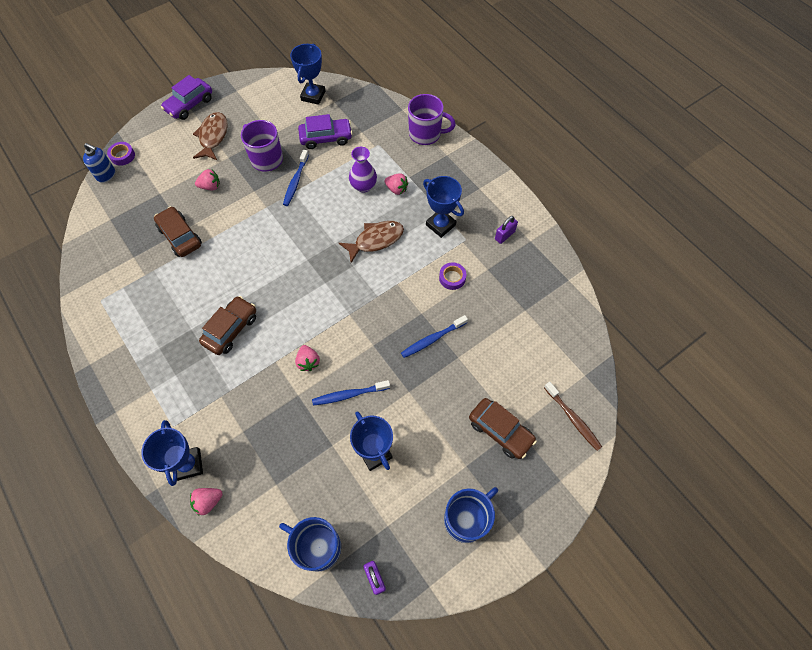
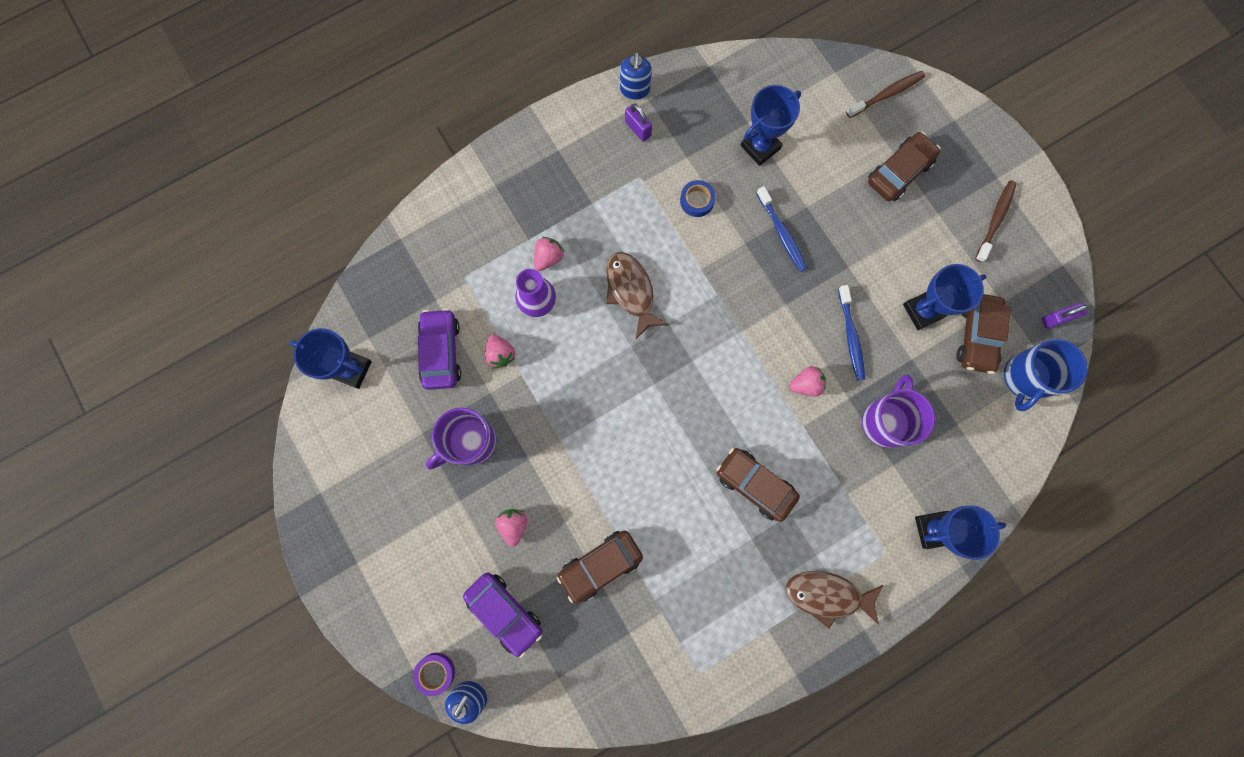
camera: 85 degrees left, 15 degrees up
(189, 105) = (340, 569): purple car -> purple car (505, 612)
(208, 501) = (977, 502): pink strawberry -> pink strawberry (500, 354)
(213, 136) = (415, 526): brown fish -> brown fish (827, 595)
(296, 181) = (518, 398): blue toothbrush -> none
(354, 501) = (977, 336): none -> brown car
(426, 134) = (453, 209): purple mug -> purple mug (885, 421)
(440, 225) = (614, 206): blue trophy -> blue trophy (760, 147)
(452, 278) = (697, 200): purple tape -> blue tape
(466, 519) = (995, 220): blue mug -> brown toothbrush
(536, 231) = (635, 90): none -> blue soap dispenser

